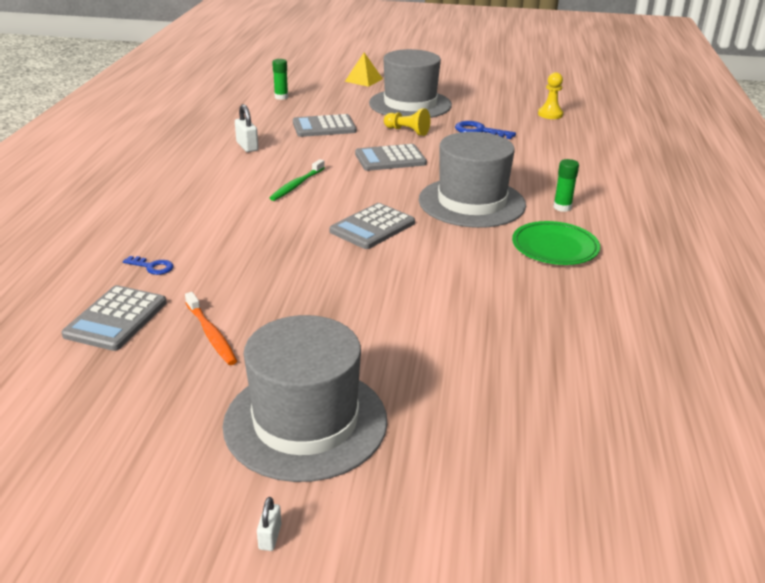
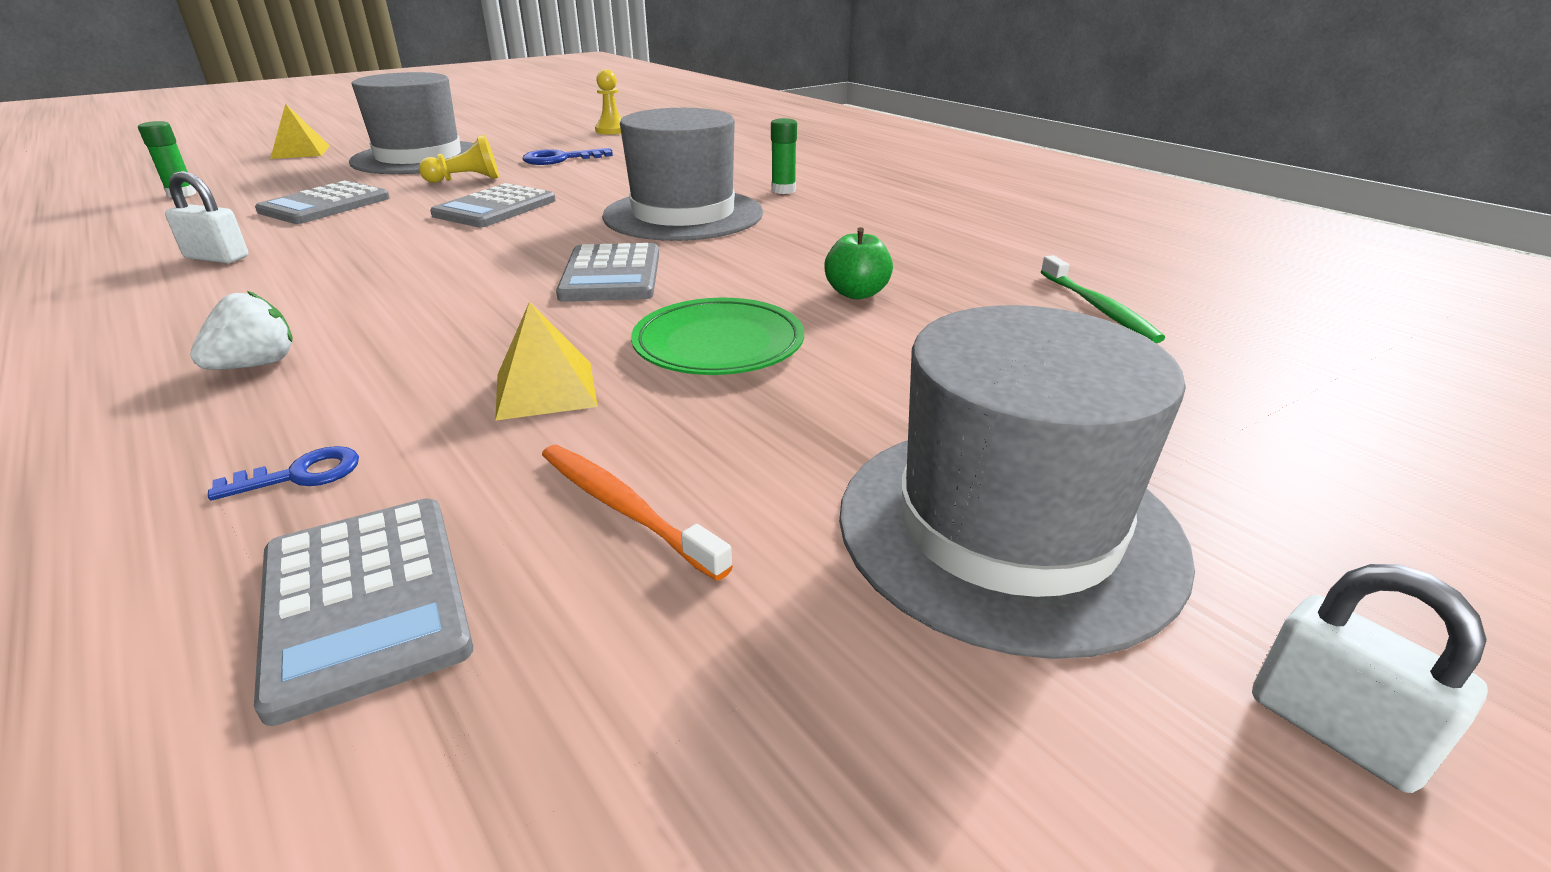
camera: 45 degrees left, 0 degrees up
(194, 212) = (256, 365): none -> white strawberry
(211, 334) = (625, 508): orange toothbrush -> orange toothbrush turned 150 degrees counterclockwise
(259, 274) = (546, 389): none -> yellow pyramid
(270, 537) = (1335, 730): white padlock -> white padlock, size x1.74
(297, 185) = (401, 271): green toothbrush -> green toothbrush (1098, 308)
(461, 295) = (856, 293): none -> green apple
(555, 247) = (849, 221): green plate -> green plate (718, 344)

